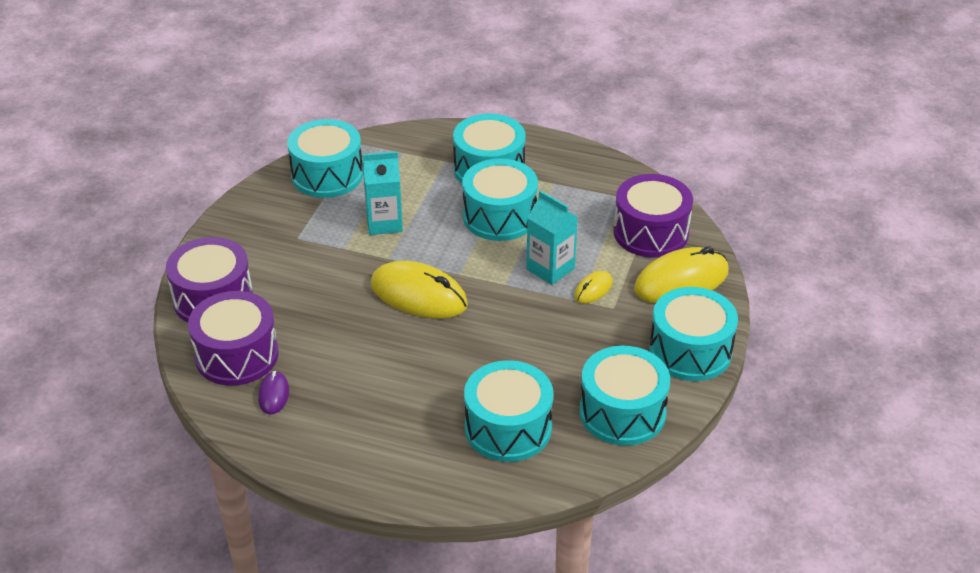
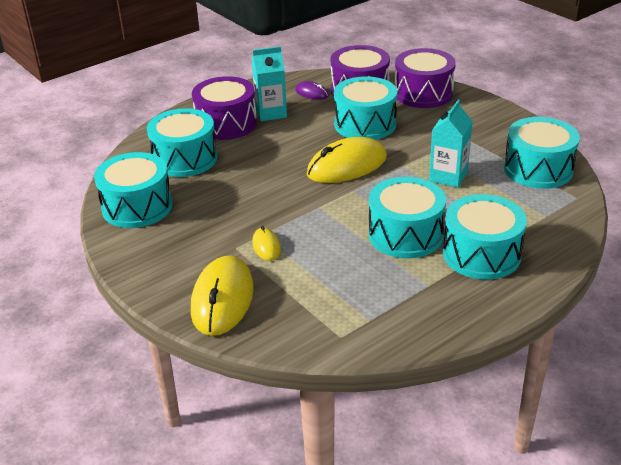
camera: 125 degrees right, 5 degrees down
(550, 269) = (313, 235): turquoise carton -> turquoise carton (271, 113)
(651, 232) = (301, 312): purple drum -> purple drum (226, 124)
(690, 351) = (147, 264): turquoise drum -> turquoise drum (365, 124)

